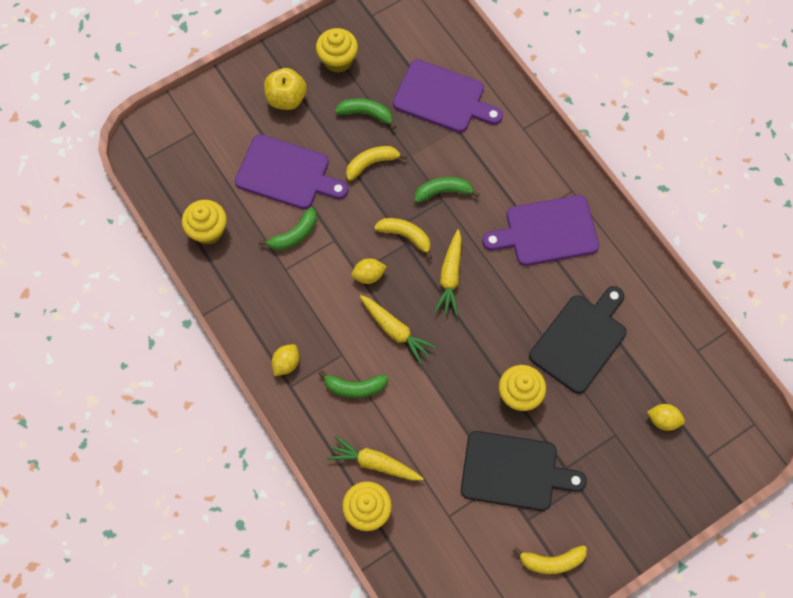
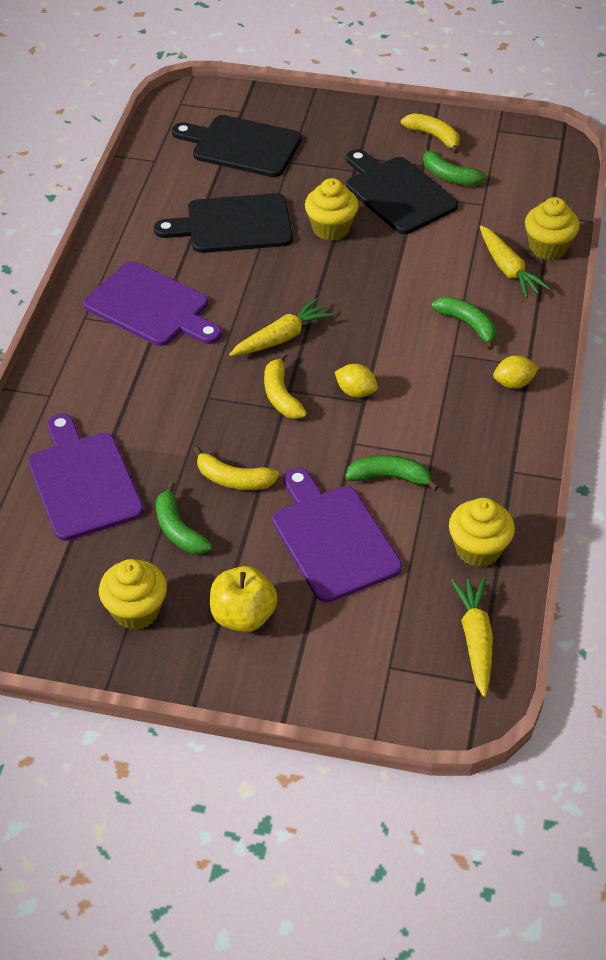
camera: 135 degrees left, 20 degrees down
(395, 330) = (382, 336): yellow carrot -> yellow carrot (475, 639)
(443, 192) = (198, 403): green banana -> green banana (449, 176)
(663, 420) = (242, 146): yellow lemon -> black cutting board

